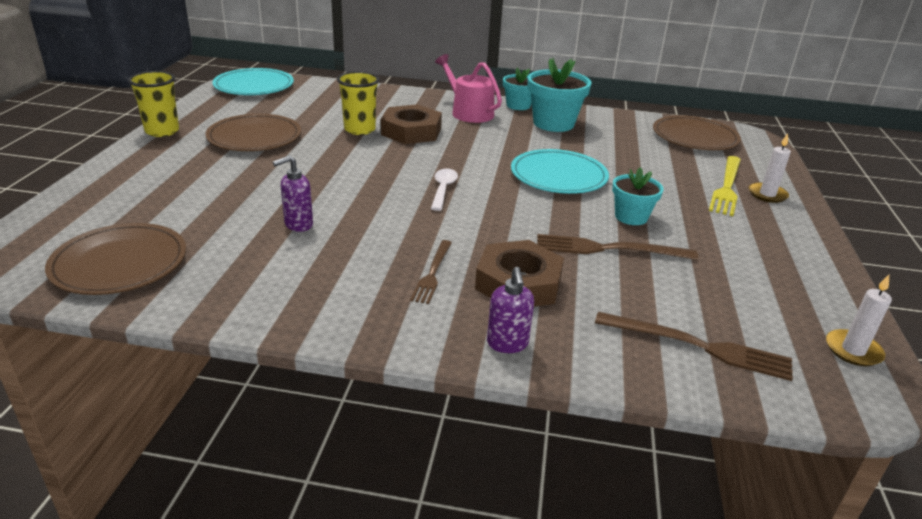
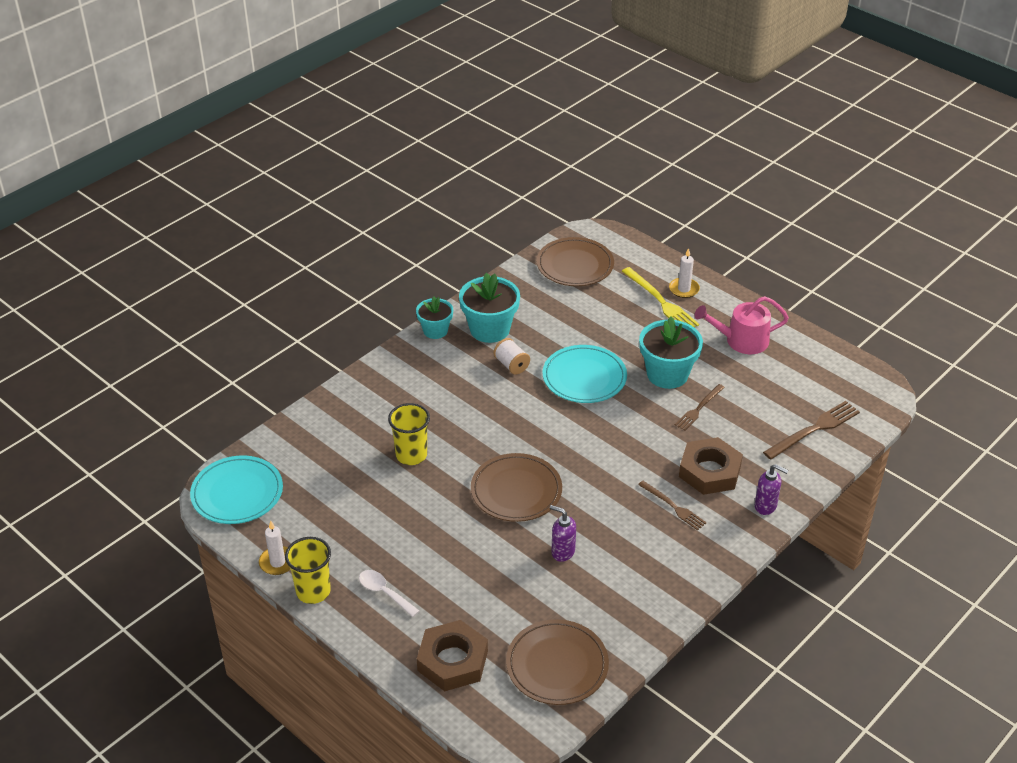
camera: 55 degrees left, 10 degrees up
(254, 137) = (376, 530): brown plate -> brown plate (516, 490)
(298, 224) = (562, 552): purple soap dispenser -> purple soap dispenser turned 120 degrees clockwise
(411, 131) = (440, 423): brown nut -> brown nut (452, 661)
(443, 189) = (561, 450): white spoon -> white spoon (384, 592)
(469, 112) = (426, 369): pink watering can -> pink watering can (741, 340)
(524, 141) = (511, 365): none -> white spool
(609, 249) = (699, 408): brown fork -> brown fork, size x0.65
(631, 217) = (667, 374): turquoise flower pot -> turquoise flower pot, size x1.63
(853, 350) = (852, 373): white candle -> white candle (277, 562)

